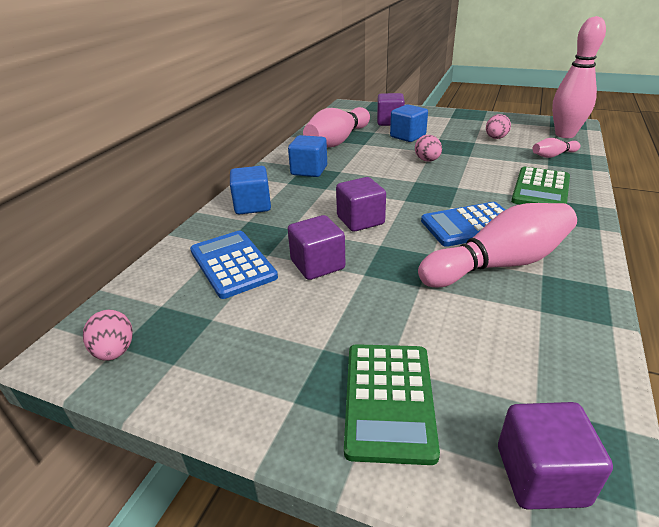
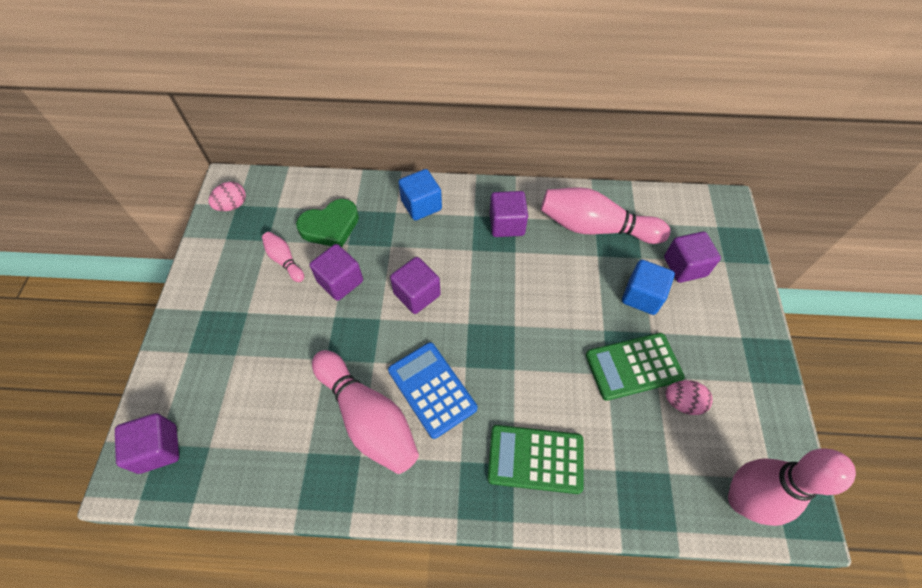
camera: 70 degrees right, 25 degrees up
(232, 264) = (330, 226): blue calculator -> green heart
(309, 170) = (507, 224): blue cube -> purple cube
(389, 400) = (206, 360): green calculator -> green calculator (633, 366)
(427, 160) = (574, 329): pink egg -> none
(553, 155) = (649, 478): pink bowling pin -> pink bowling pin (284, 260)

